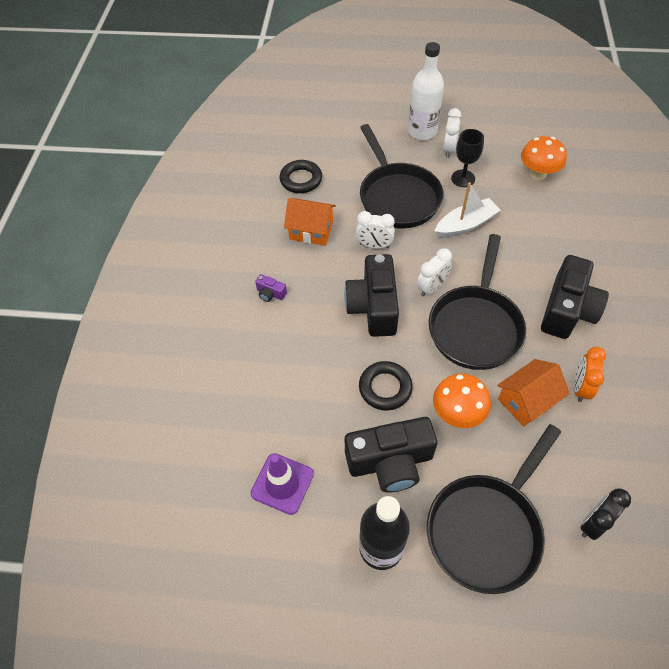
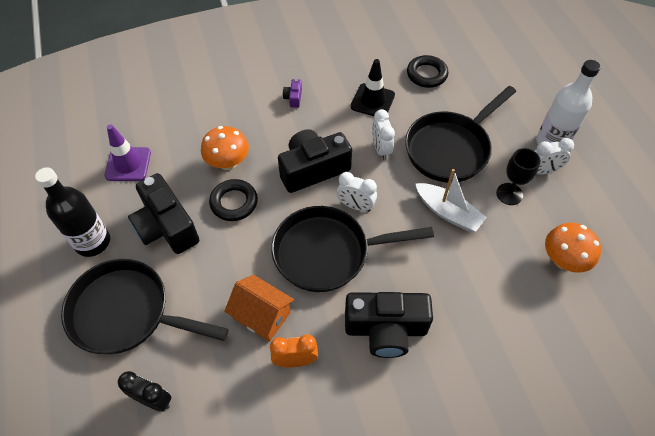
camera: 65 degrees right, 0 degrees up
(311, 231) = (372, 101): orange house -> black traffic cone
(457, 413) = (229, 262): orange mushroom -> orange mushroom (228, 163)

